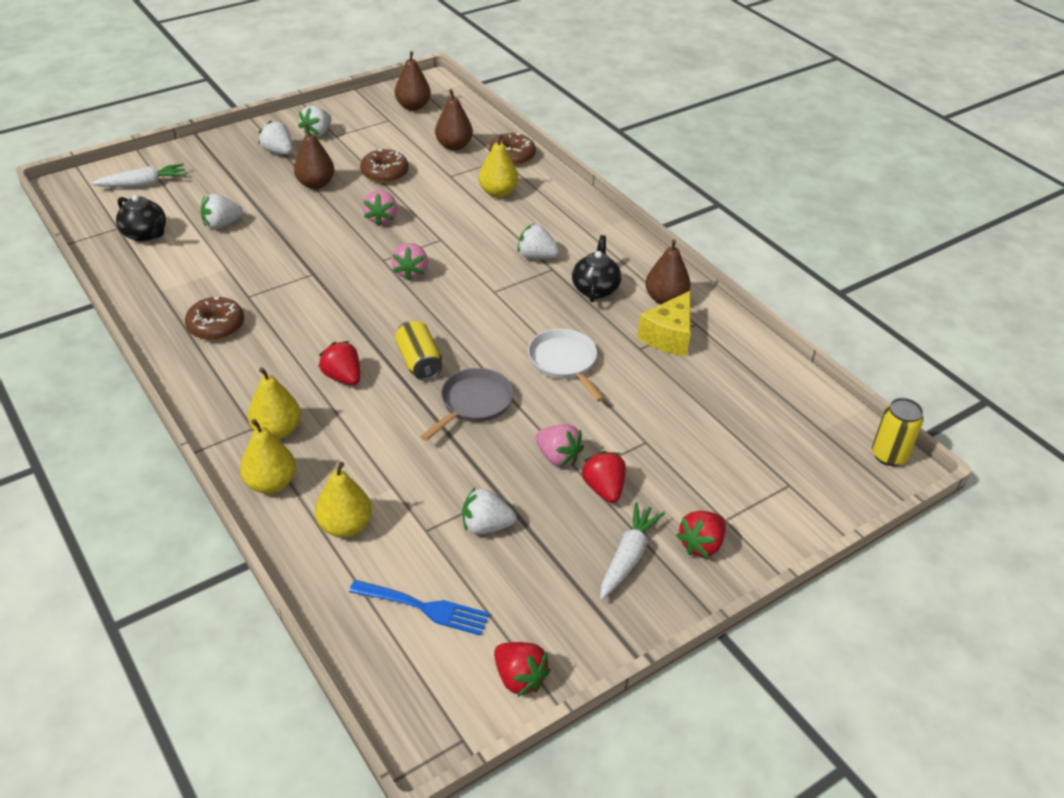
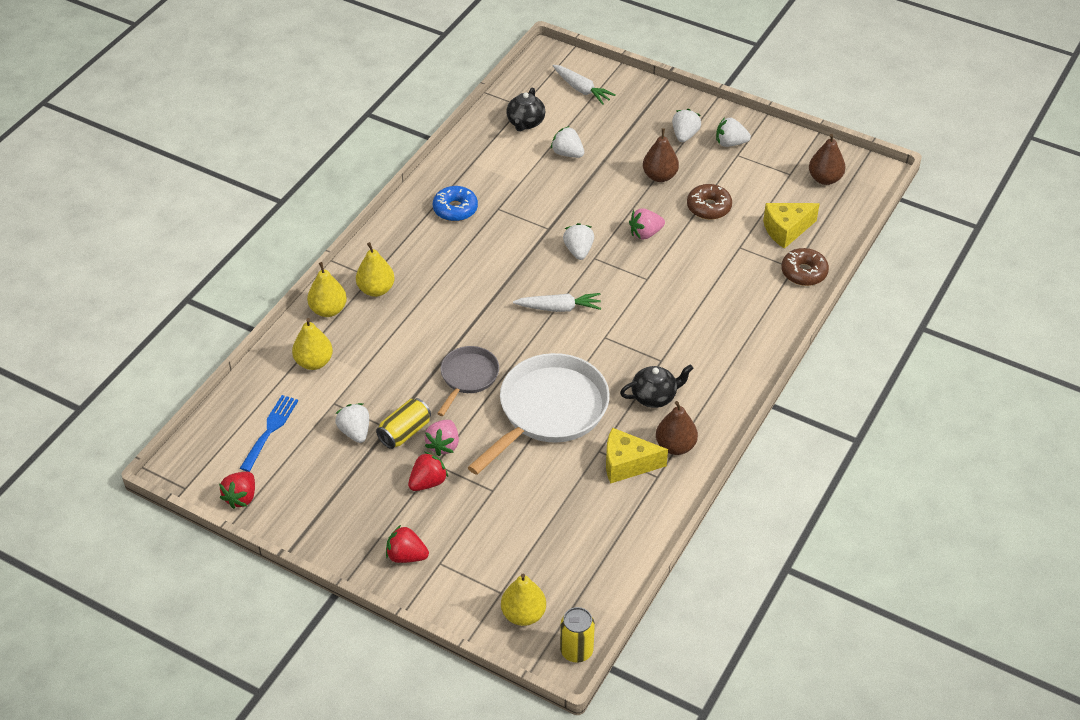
camera: 65 degrees right, 5 degrees up
(216, 326) = (455, 209): brown donut -> blue donut
(343, 377) = (448, 297): red strawberry -> none
(411, 272) = (591, 280): pink strawberry -> none
(419, 362) = (491, 330): yellow can -> yellow can (405, 432)
(425, 608) = (270, 430): blue fork -> blue fork turned 150 degrees counterclockwise
(454, 146) = (786, 230): brown pear -> yellow cheese
(473, 404) = (468, 377): grey pan -> grey pan turned 75 degrees counterclockwise
(498, 193) = (740, 286): yellow pear -> yellow pear (523, 614)
(536, 256) = (669, 344): white strawberry -> white strawberry (578, 251)
(564, 363) = (548, 411): white pan -> white pan, size x1.83
(628, 557) = (371, 518): white carrot -> white carrot (559, 308)

